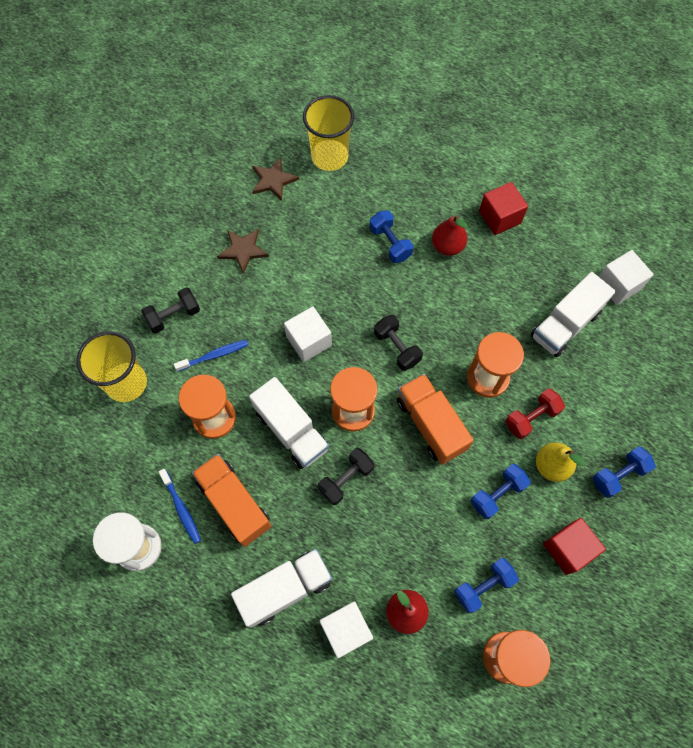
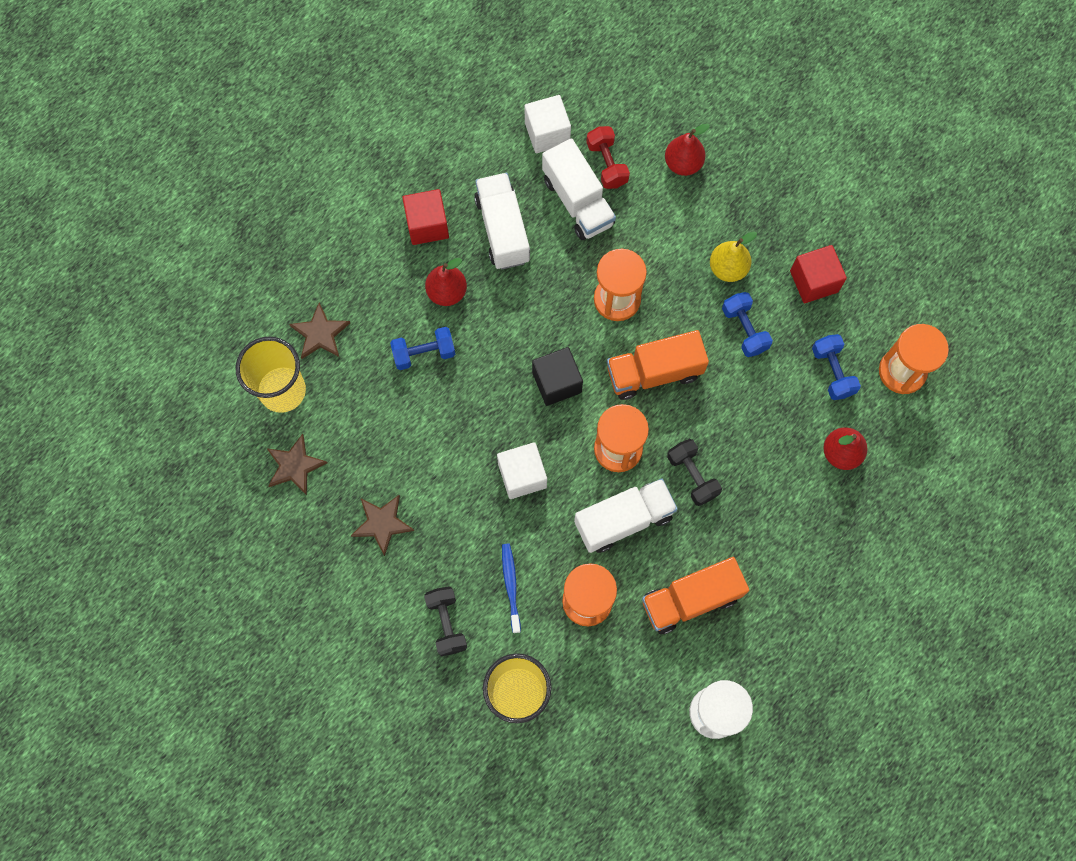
camera: 75 degrees left, 5 degrees up
(181, 508) = (682, 658): blue toothbrush -> none
(285, 589) = (792, 566): white truck -> white truck (502, 230)
(346, 630) = (846, 515): white cube -> none
(383, 169) = (320, 333): none -> brown star
(397, 347) = (557, 382): black dumbbell -> black cube
(531, 418) = (673, 270): red dumbbell -> red dumbbell (607, 164)
(618, 475) = (752, 209): blue dumbbell -> none
(637, 403) = (683, 164): none -> red pear

